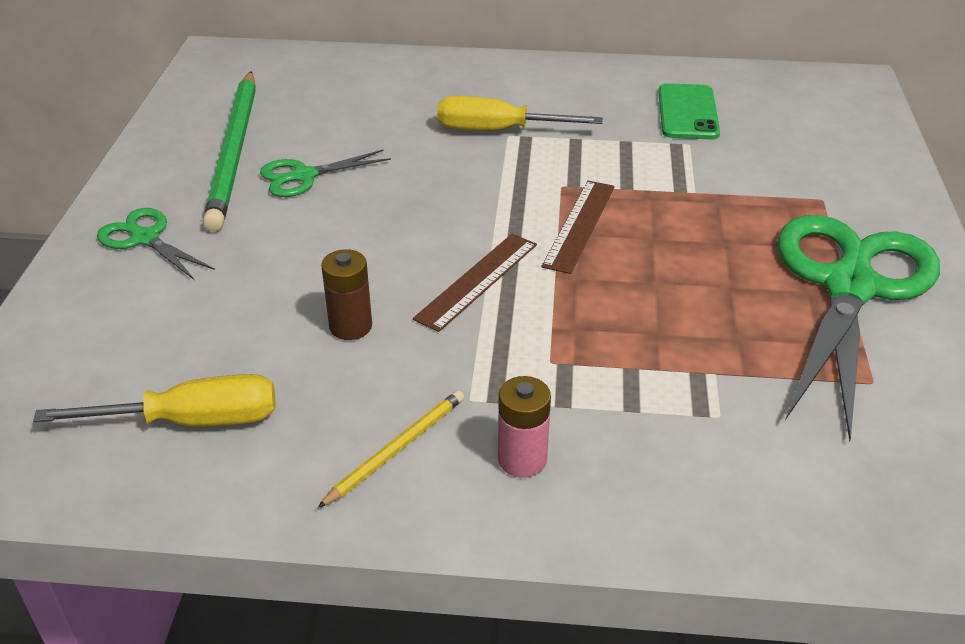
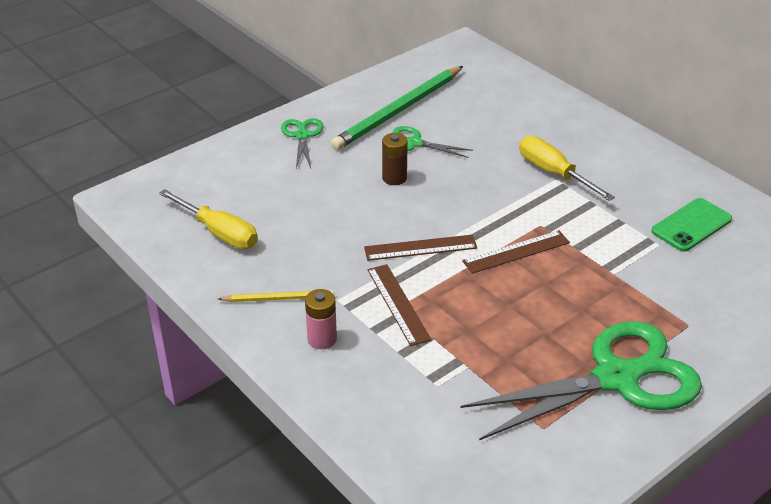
camera: 45 degrees right, 0 degrees up
(350, 326) = (333, 233): brown battery -> brown battery (394, 178)
(545, 357) = (398, 304): none -> brown ruler

